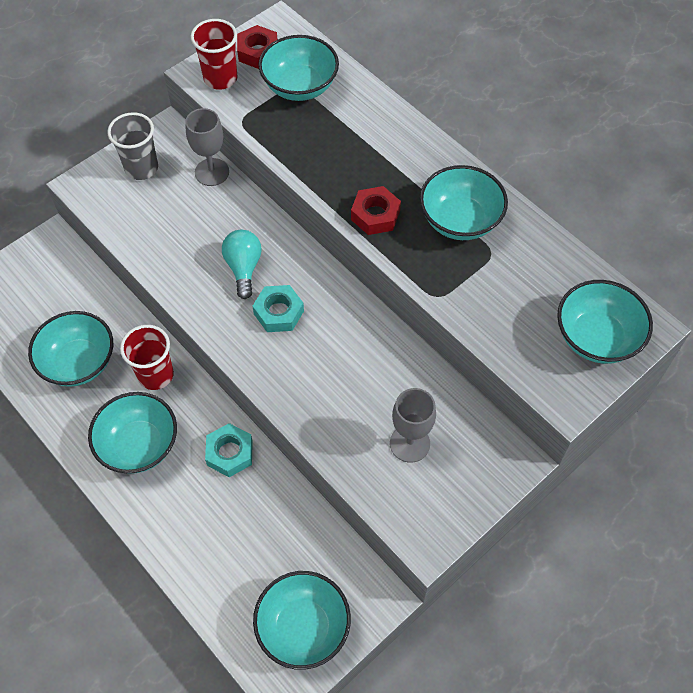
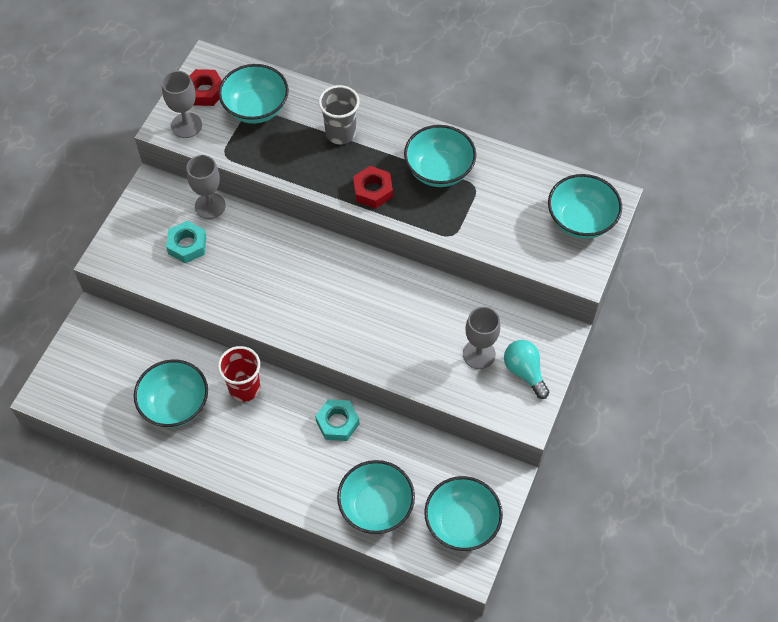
camera: 25 degrees left, 0 degrees up
(139, 445) = (262, 447): turquoise bowl -> turquoise bowl (376, 506)
(141, 168) = (148, 225): grey cup -> grey cup (340, 133)
(220, 78) = (186, 125): red cup -> grey goblet
(243, 268) = (280, 273): turquoise light bulb -> turquoise light bulb (524, 371)
(278, 312) = (327, 297): turquoise nut -> turquoise nut (187, 245)

